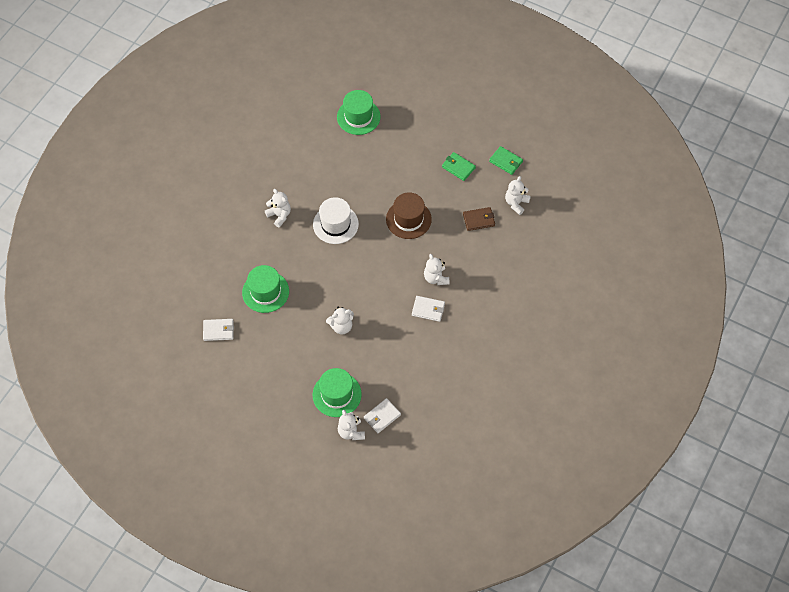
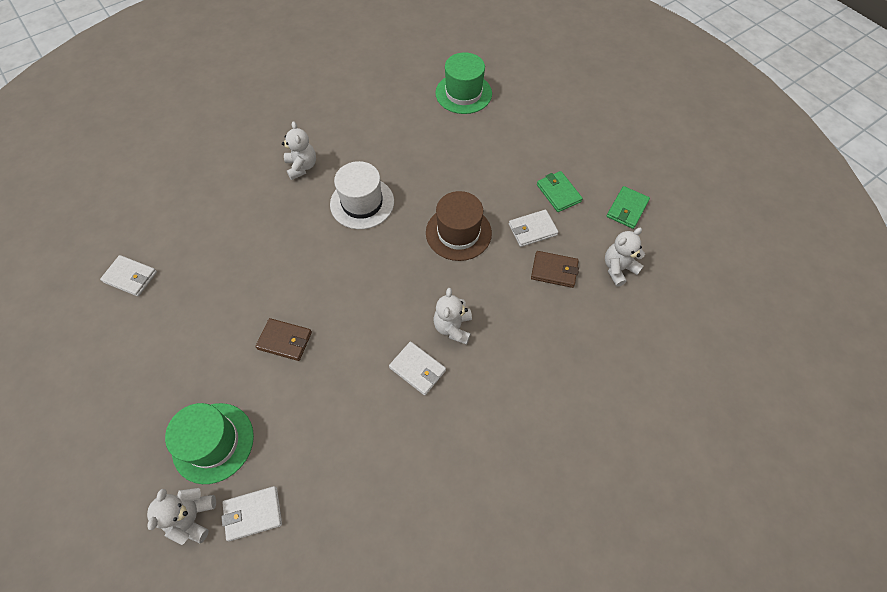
camera: 25 degrees right, 0 degrees up
(265, 292) = (222, 252): green hat -> none
(341, 326) = (285, 340): white teddy bear -> brown wallet
(453, 199) = (532, 230): none -> white wallet
(505, 161) = (627, 209): green wallet -> green wallet turned 60 degrees clockwise

